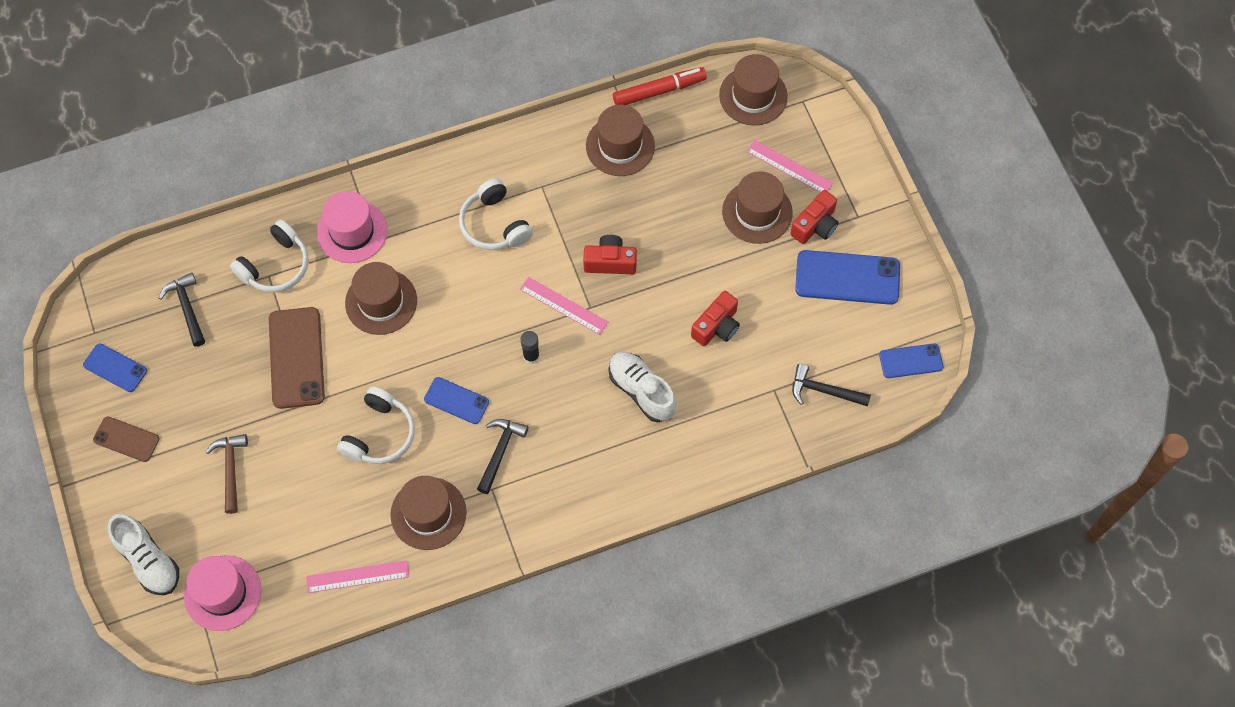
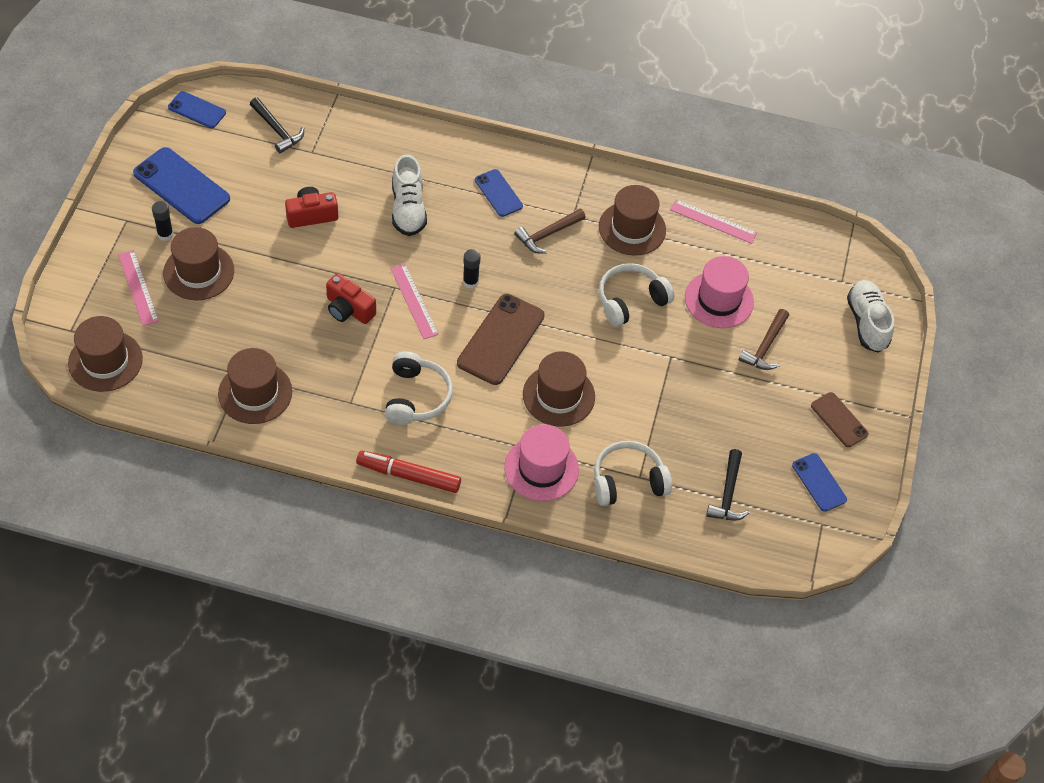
camera: 150 degrees left, 10 degrees down
(222, 593) = (821, 269): pink hat -> pink hat (719, 300)
(297, 358) = (659, 396): brown phone -> brown phone (500, 339)
(456, 400) = (553, 287): blue phone -> blue phone (498, 193)
(500, 451) = (547, 235): black hammer -> brown hammer
(659, 91) = (177, 417): red marker -> red marker (408, 475)
(815, 225) = (165, 234): red camera -> black glue stick

